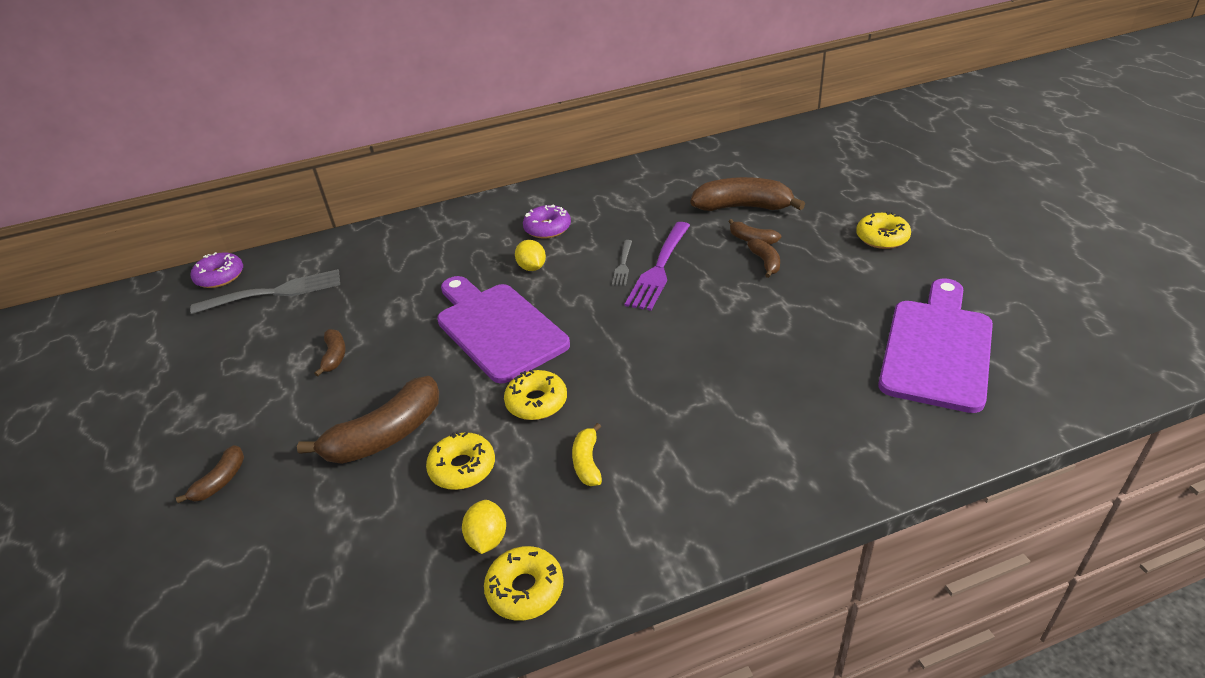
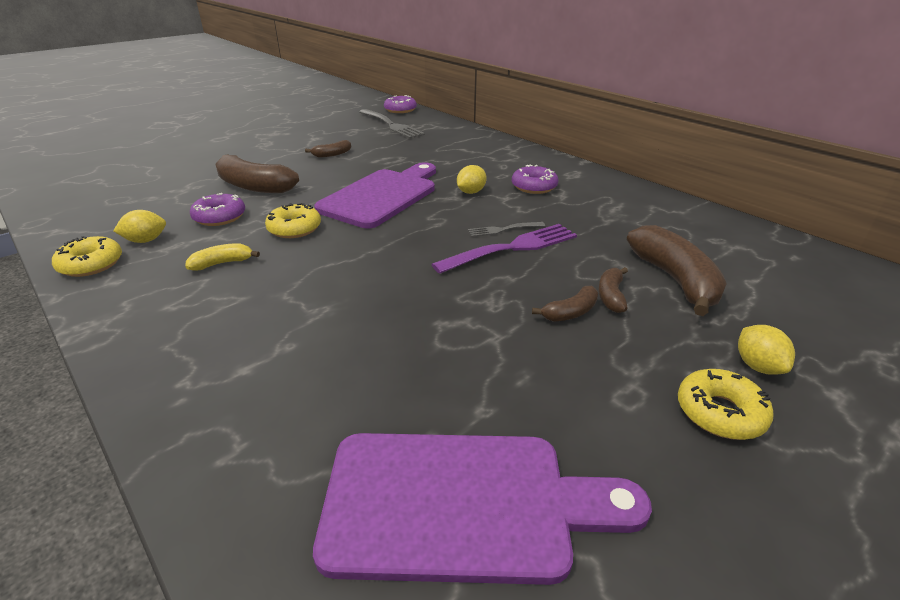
camera: 65 degrees right, 5 degrees down
(221, 481) = (214, 155): brown banana -> none
(462, 468) = (220, 217): yellow donut -> purple donut
(659, 268) = (511, 248): purple fork -> purple fork turned 150 degrees clockwise
(845, 210) = (757, 366): none -> yellow lemon

